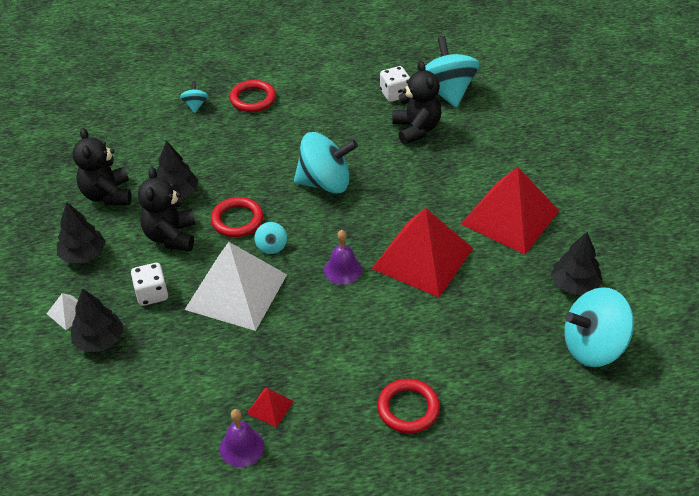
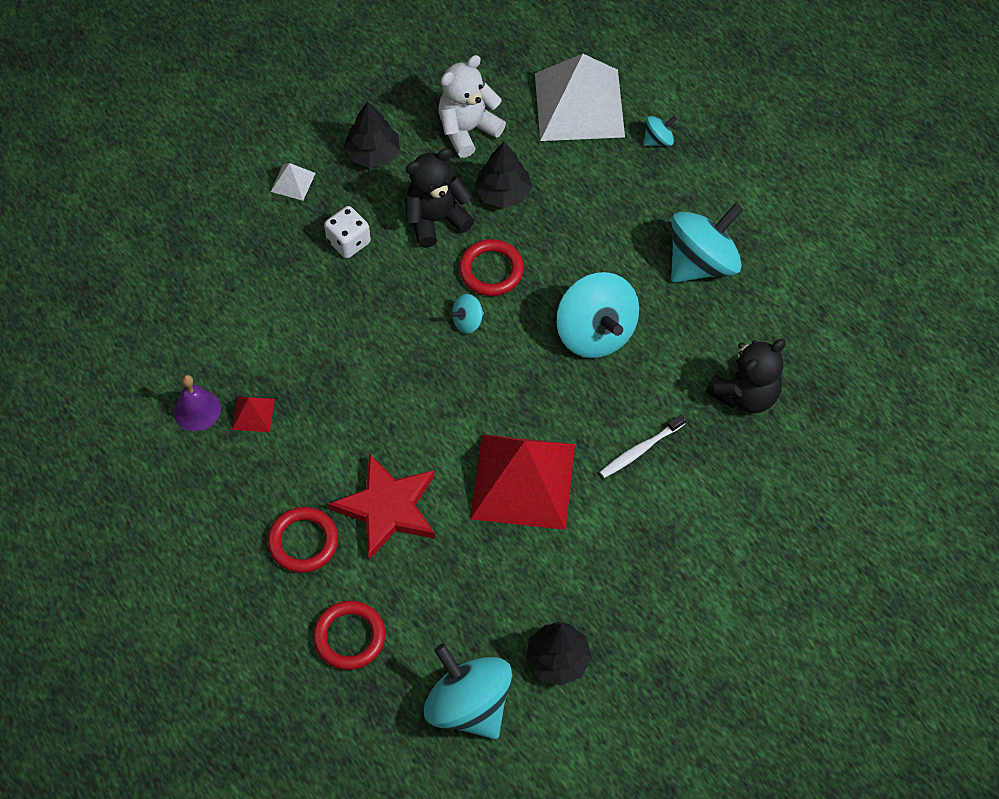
camera: 65 degrees right, 15 degrees up
(99, 340) = (270, 227): black tree -> none
(107, 195) = (467, 130): black teddy bear -> white teddy bear
(236, 292) = (387, 317): white pyramid -> white pyramid (579, 104)
(253, 99) = (703, 193): red ring -> red ring (349, 637)
(343, 269) = (466, 406): purple bell -> none
(395, 94) = (802, 344): white dice -> none
(405, 344) = (387, 508): none -> red star
(430, 190) = (640, 450): none -> white toothbrush
(447, 92) = (842, 404): turquoise spinning top -> turquoise spinning top (702, 263)
(510, 217) = (638, 554): red pyramid -> none

